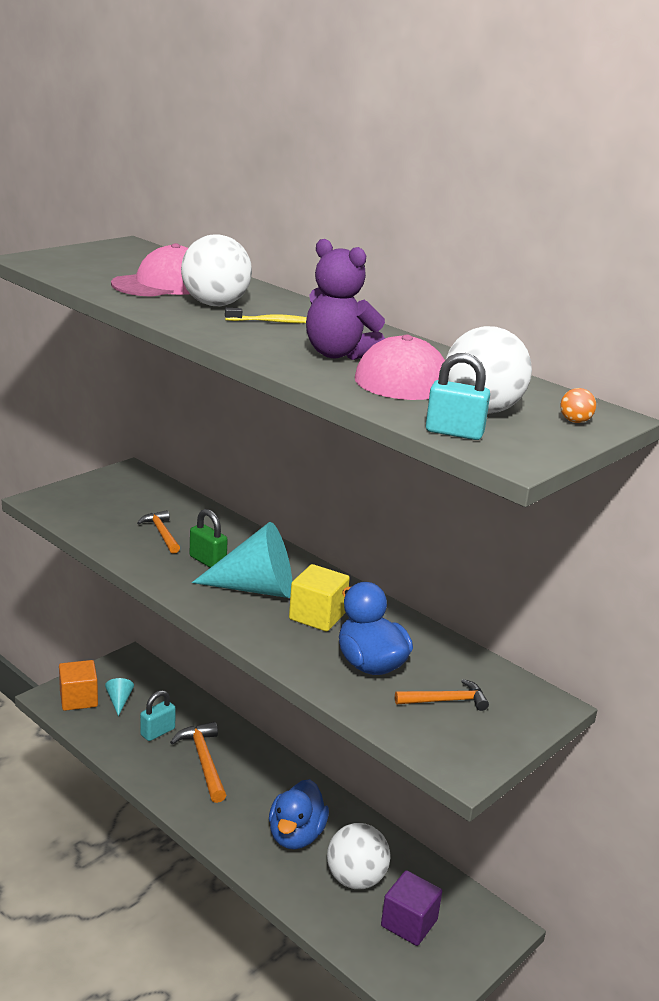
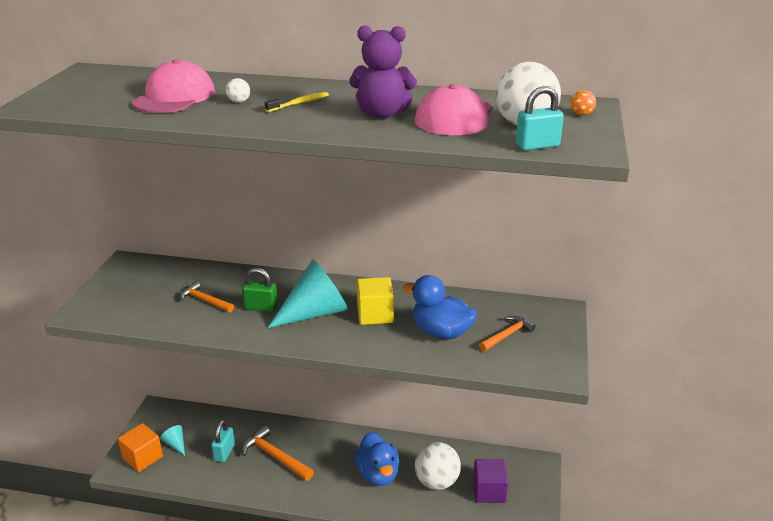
camera: 30 degrees left, 5 degrees up
(215, 304) = (239, 102): white ball -> white ball, size x0.41

